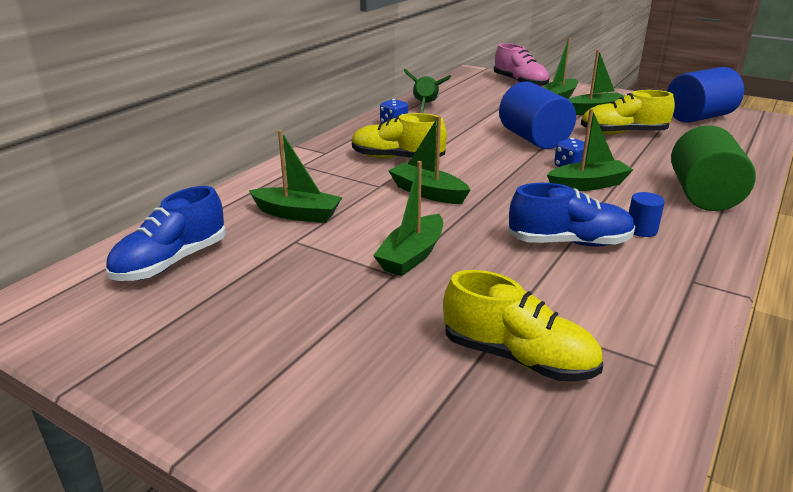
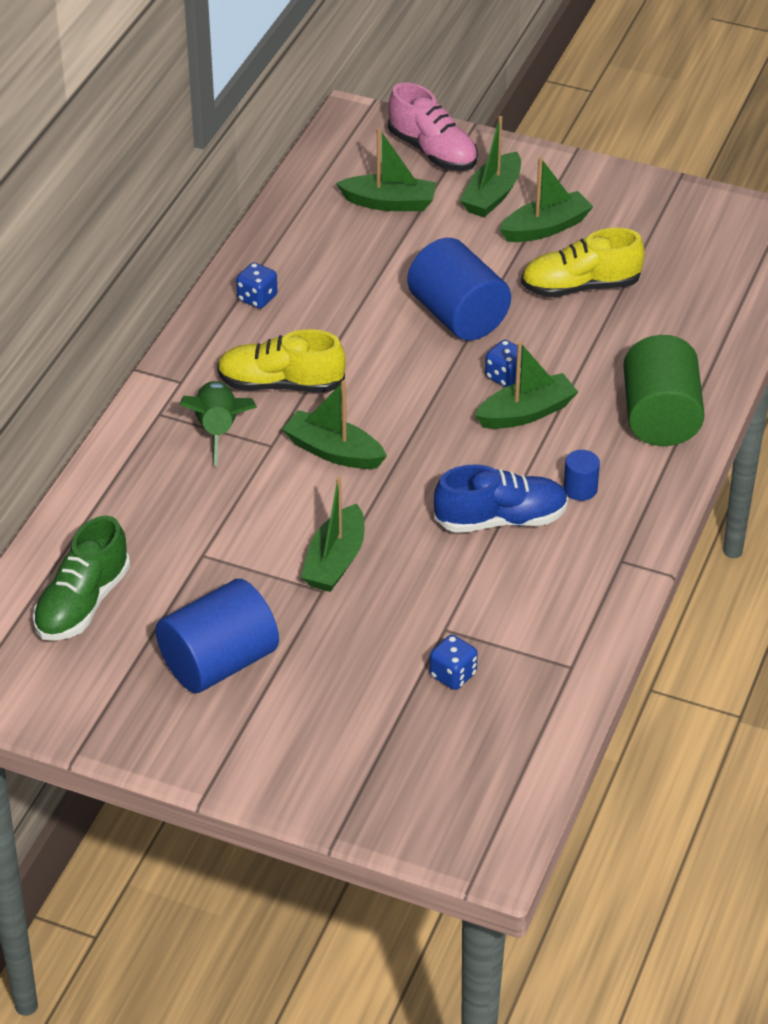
camera: 10 degrees left, 15 degrees up
(171, 262) = (82, 603): blue shoe -> green shoe
(297, 214) = (188, 510): green boat -> green boat (389, 203)
(426, 106) = (294, 241): green rocket -> green rocket (218, 430)
(518, 358) = (453, 675): yellow shoe -> blue dice
(699, 117) = (692, 230): blue cylinder -> blue cylinder (219, 662)

